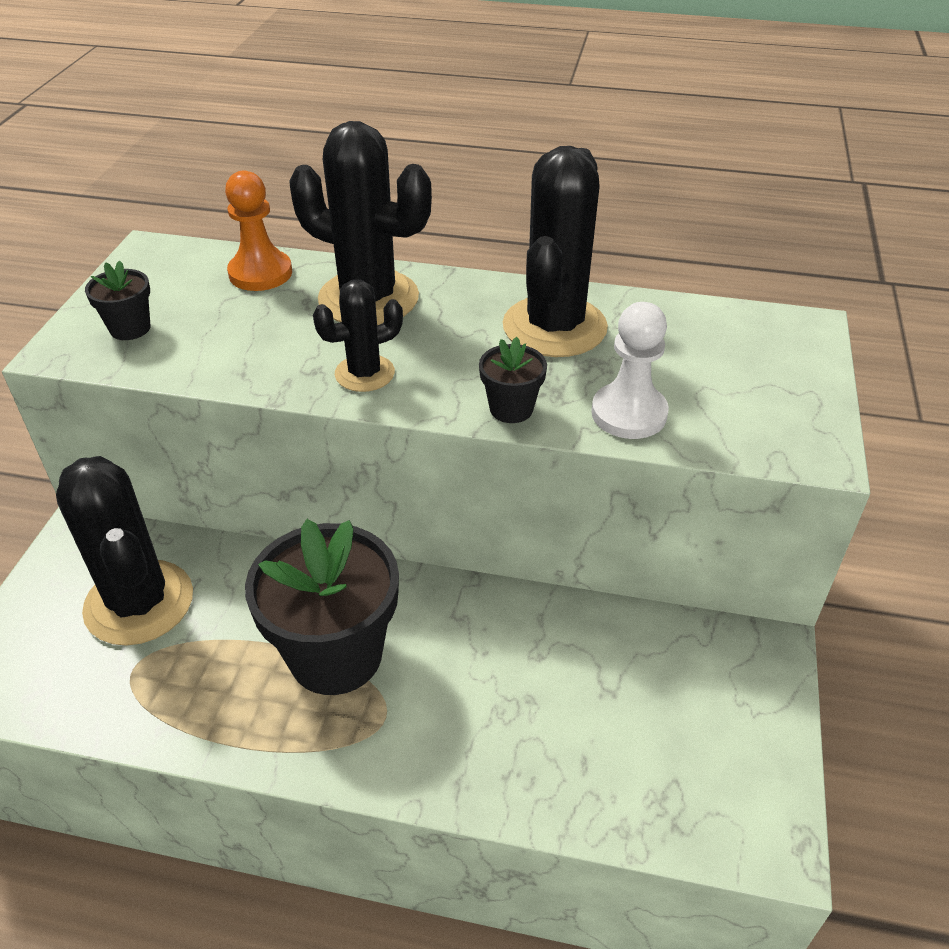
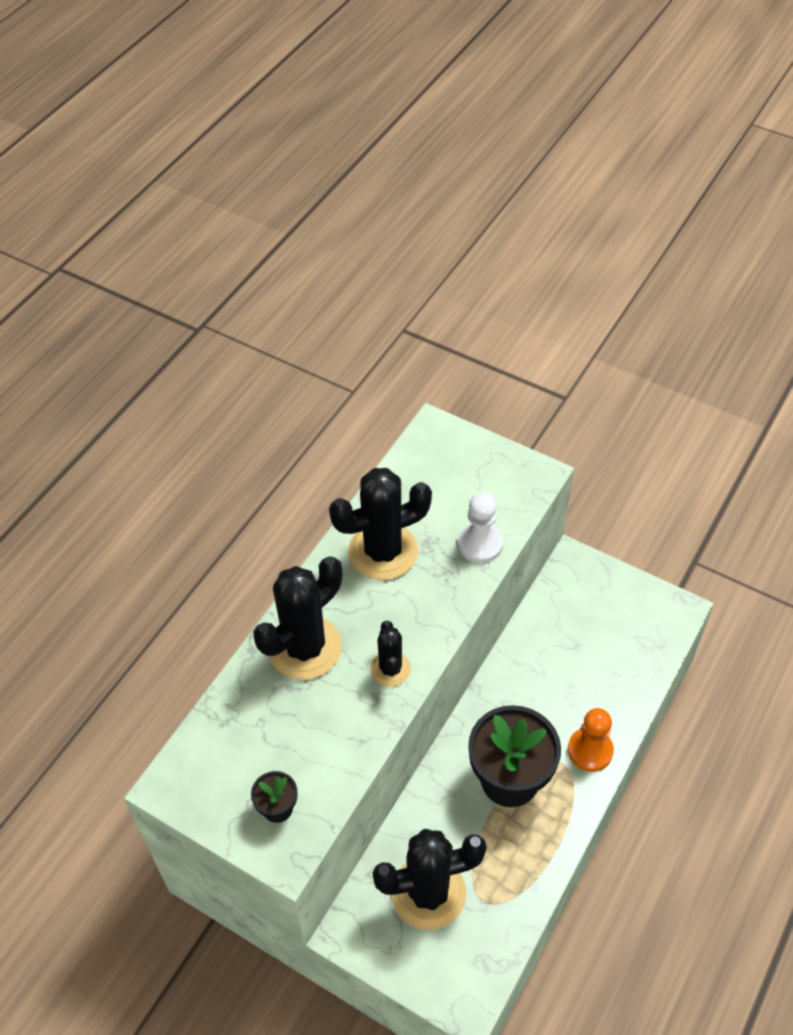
camera: 70 degrees left, 10 degrees up
(260, 273) = (240, 711): orange pawn -> orange pawn (590, 750)
(511, 409) = (455, 600): black flower pot -> none
(554, 327) = (383, 551): black cactus -> black cactus turned 60 degrees counterclockwise

